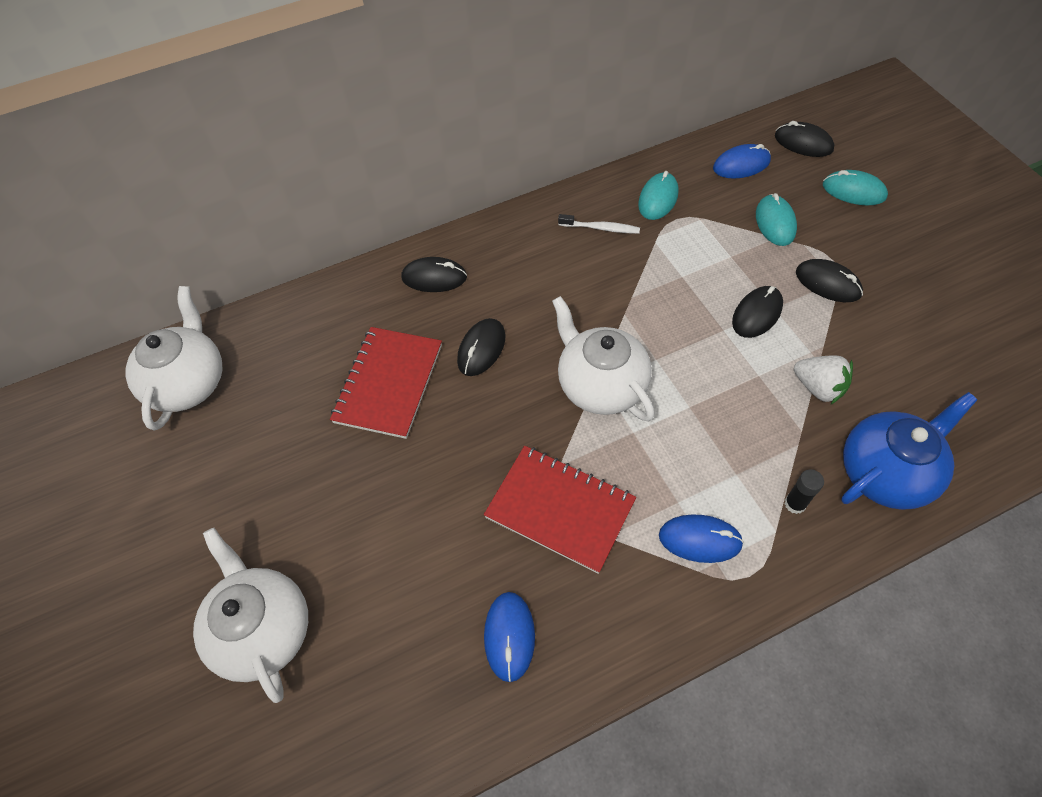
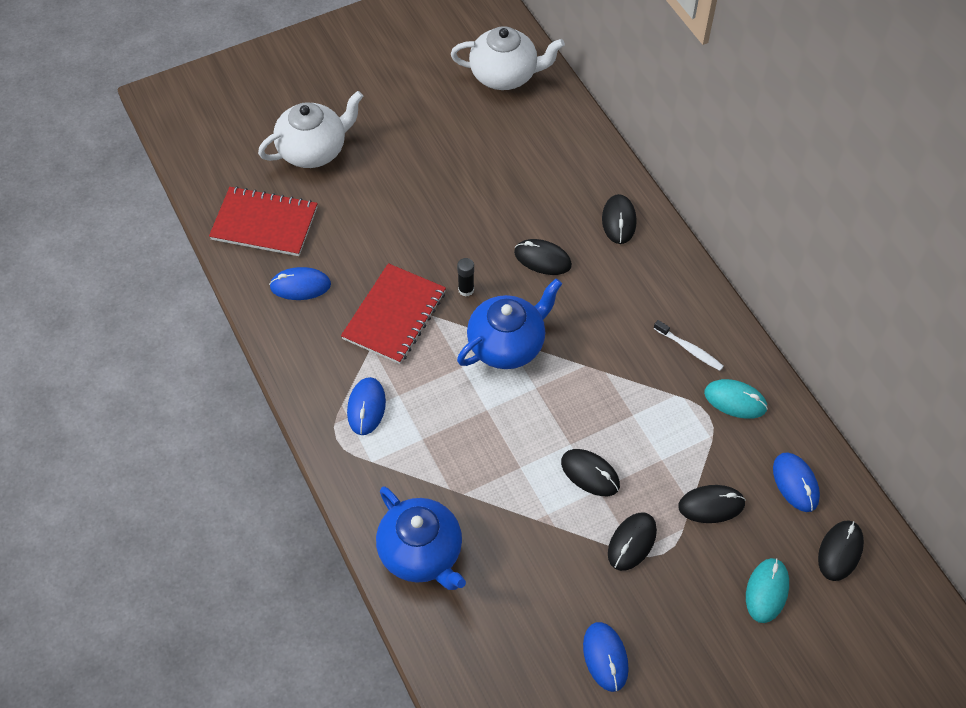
camera: 85 degrees right, 0 degrees up
(389, 383) = (506, 199): red notebook -> red notebook (264, 223)
(600, 385) = (507, 345): white teapot -> blue teapot
(601, 228) = (689, 349): white toothbrush -> white toothbrush turned 60 degrees counterclockwise
(775, 223) = (711, 505): turquoise mouse -> black mouse
(795, 504) = (394, 478): black glue stick -> black glue stick (466, 289)
(818, 387) = (508, 514): white strawberry -> none
(955, 309) = (605, 657): none -> blue mouse

